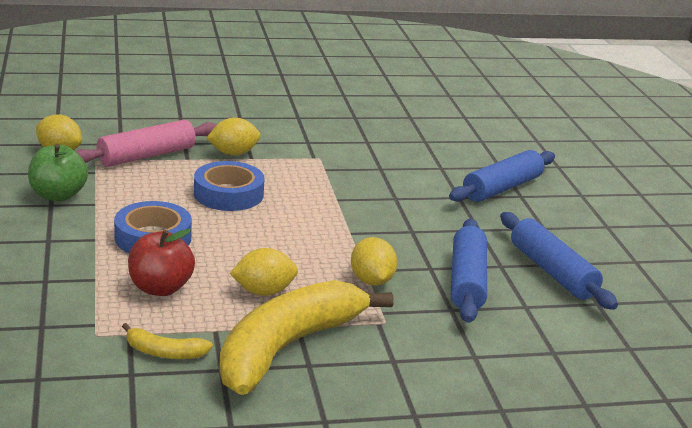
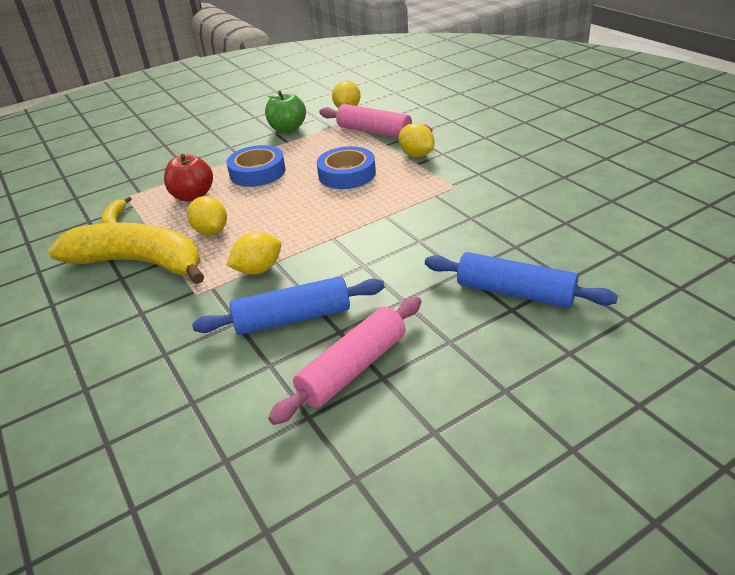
camera: 75 degrees right, 10 degrees up
(552, 271) = (353, 368): blue rolling pin -> pink rolling pin

